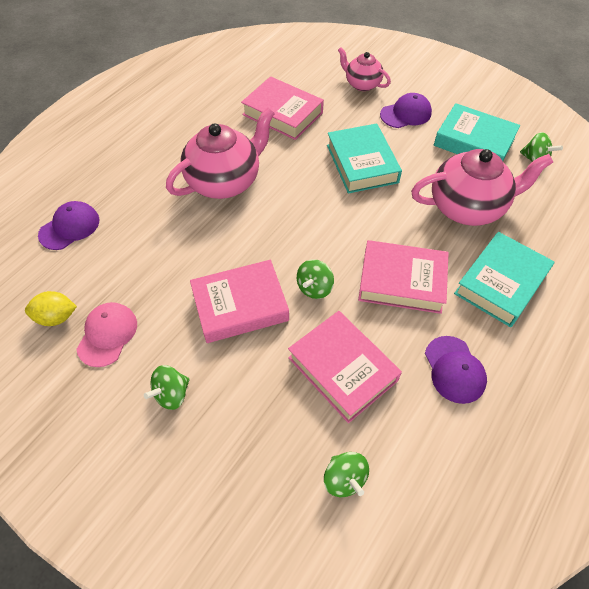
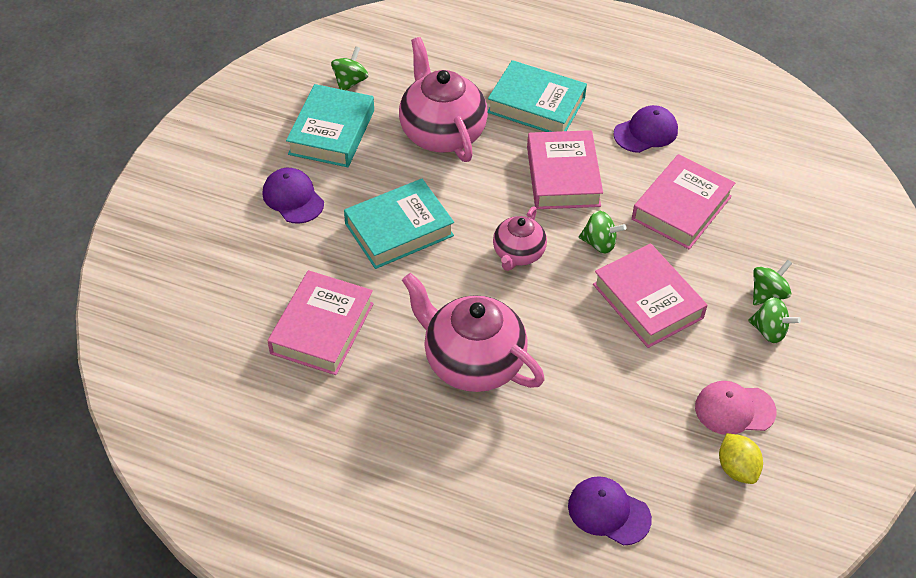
camera: 105 degrees left, 5 degrees down
(344, 479) = (779, 192): green spinning top -> green spinning top (767, 294)
(362, 84) = (237, 250): pink teapot -> pink teapot (518, 254)

